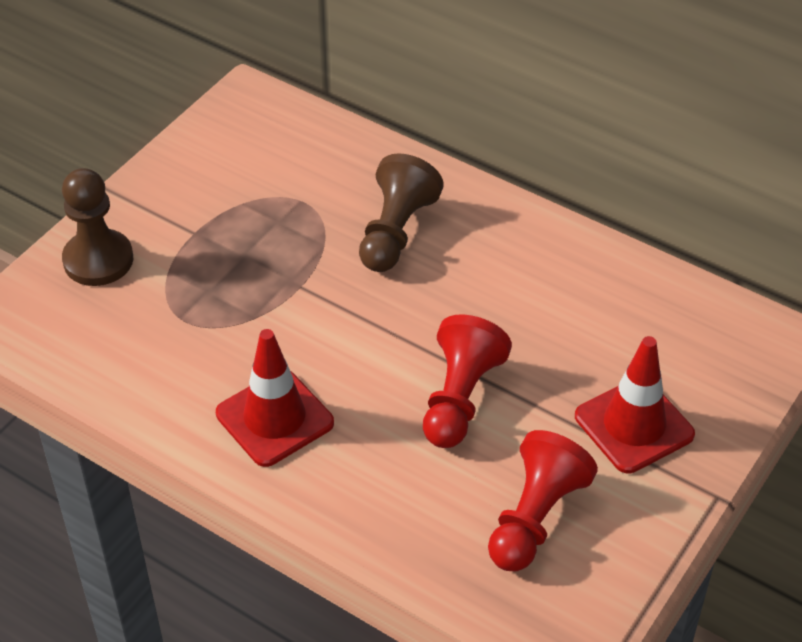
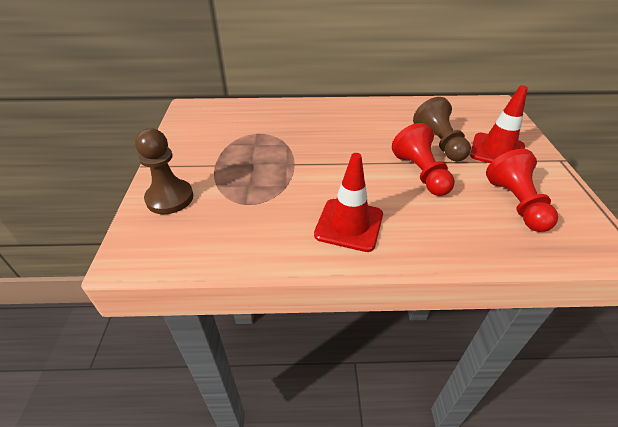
camera: 35 degrees left, 5 degrees down
(396, 232) = (314, 127): brown pawn -> brown pawn (439, 143)

